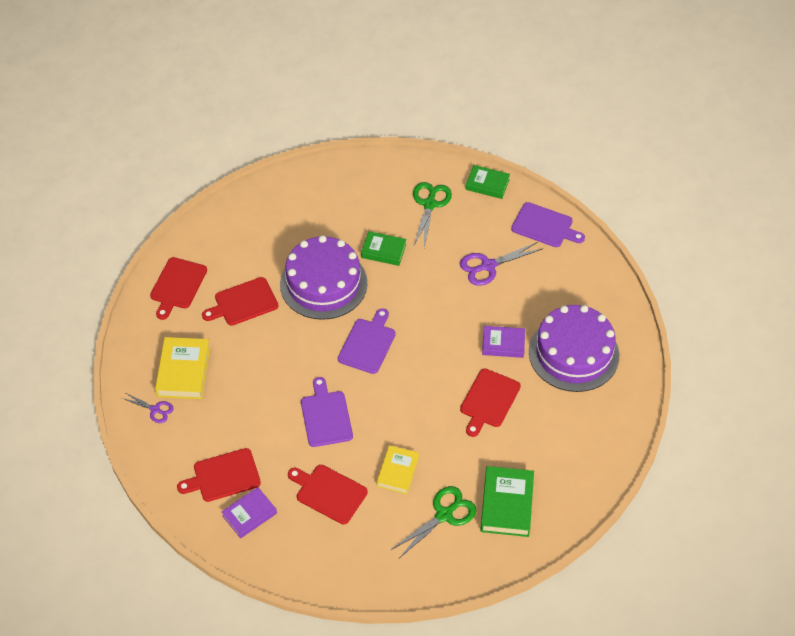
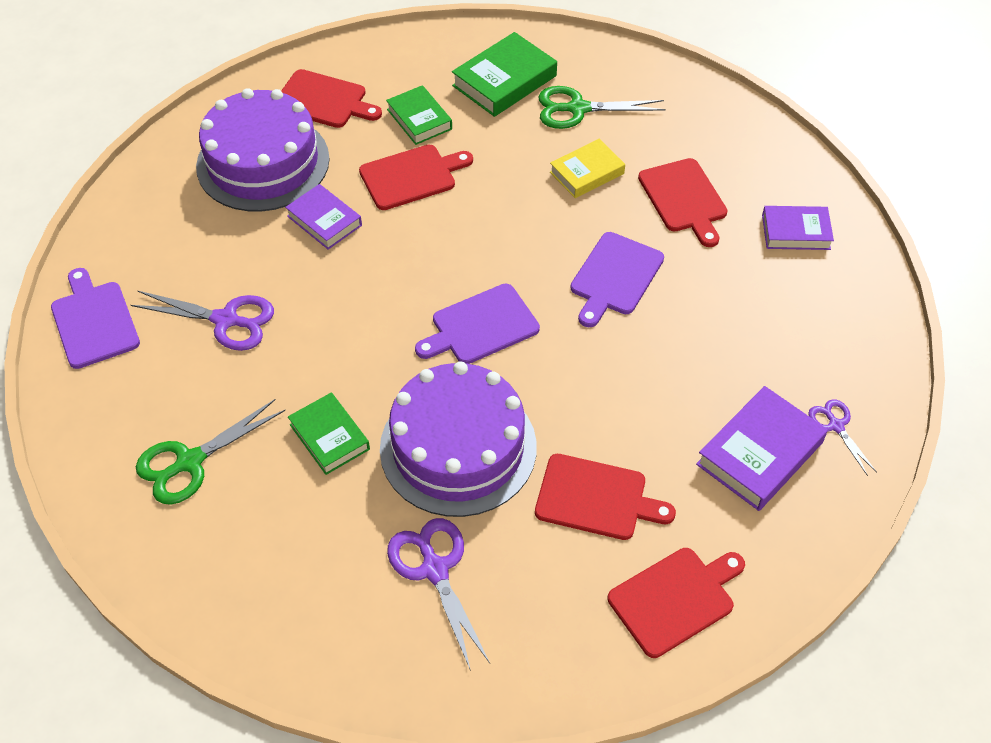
camera: 140 degrees left, 0 degrees up
(183, 371) = (760, 453): yellow book -> purple book
(223, 476) = (798, 289): red cutting board -> red cutting board (324, 100)
(287, 233) = (434, 569): none -> purple scissors
(487, 184) = (80, 434): green book -> green book (419, 119)

